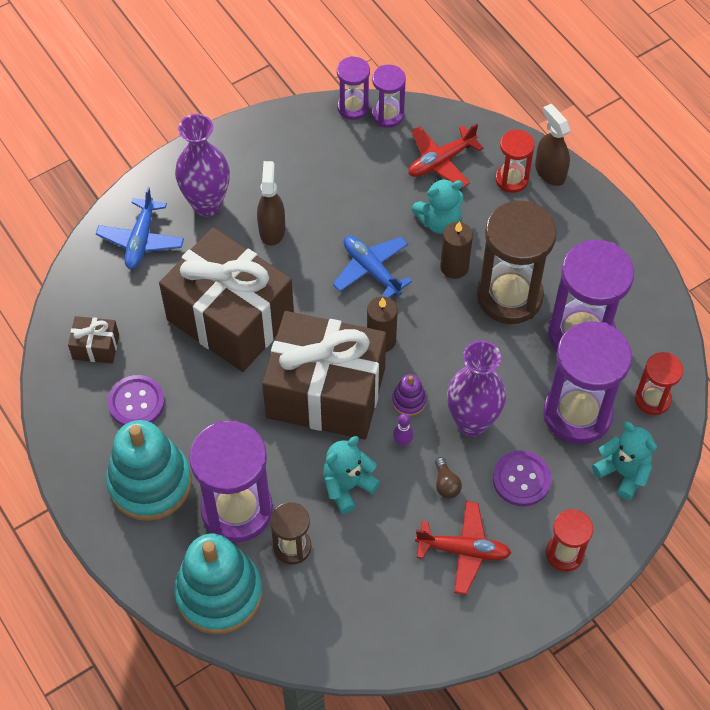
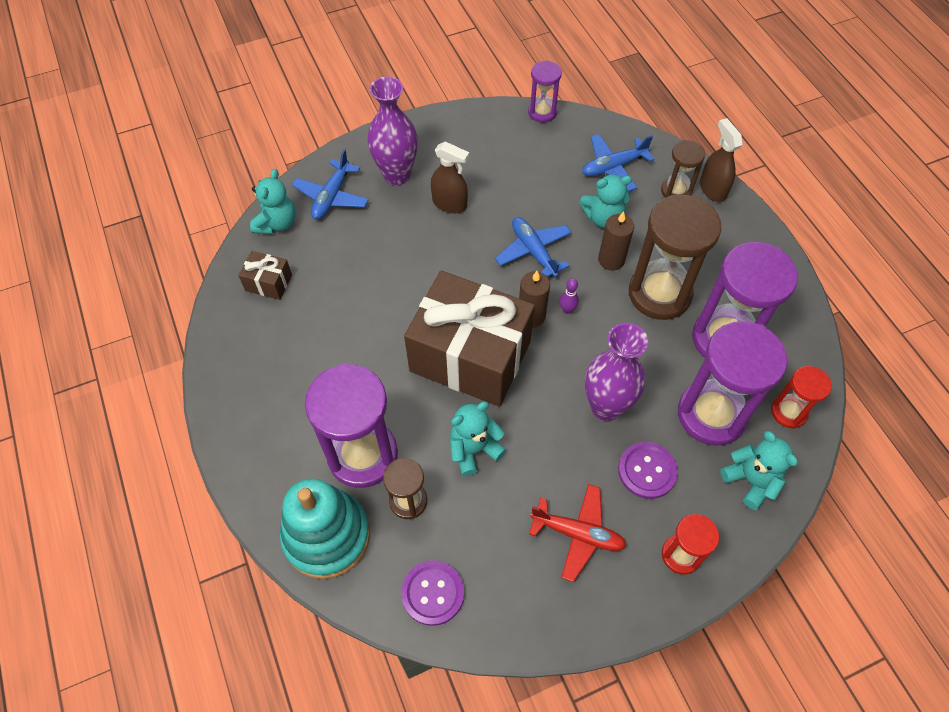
camera: 10 degrees right, 0 degrees up
(88, 279) = (277, 223): none -> turquoise teddy bear
(136, 402) = (292, 338): purple button -> purple button (433, 593)
(150, 483) = (286, 415): turquoise stacking toy -> none
(230, 318) = (396, 275): brown gift -> none
(272, 229) = (450, 204): brown spray bottle -> brown spray bottle turned 105 degrees clockwise
(387, 115) = (571, 122): purple hourglass -> none
(402, 442) = (535, 414): purple bowling pin -> purple bowling pin (567, 310)
(409, 401) = (548, 376): purple stacking toy -> none
(441, 161) = (613, 167): red plane -> blue plane
(446, 484) = (571, 463): brown light bulb -> none
(511, 179) = (676, 191): red hourglass -> brown hourglass

